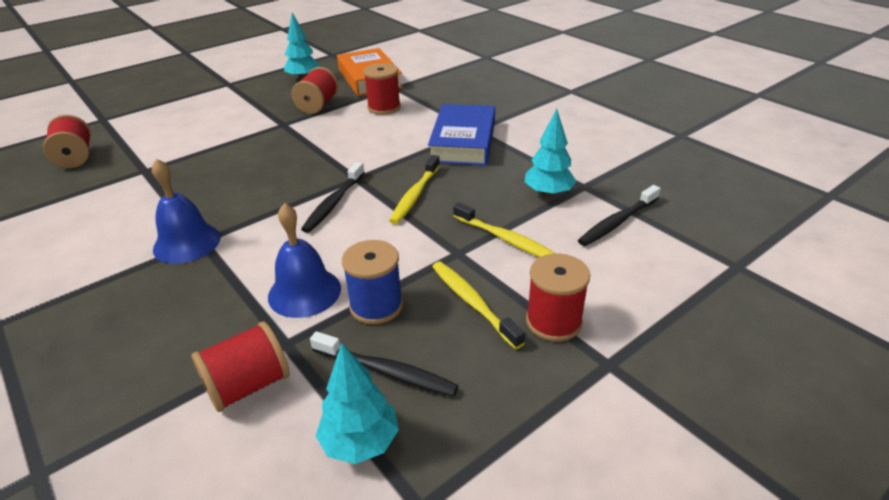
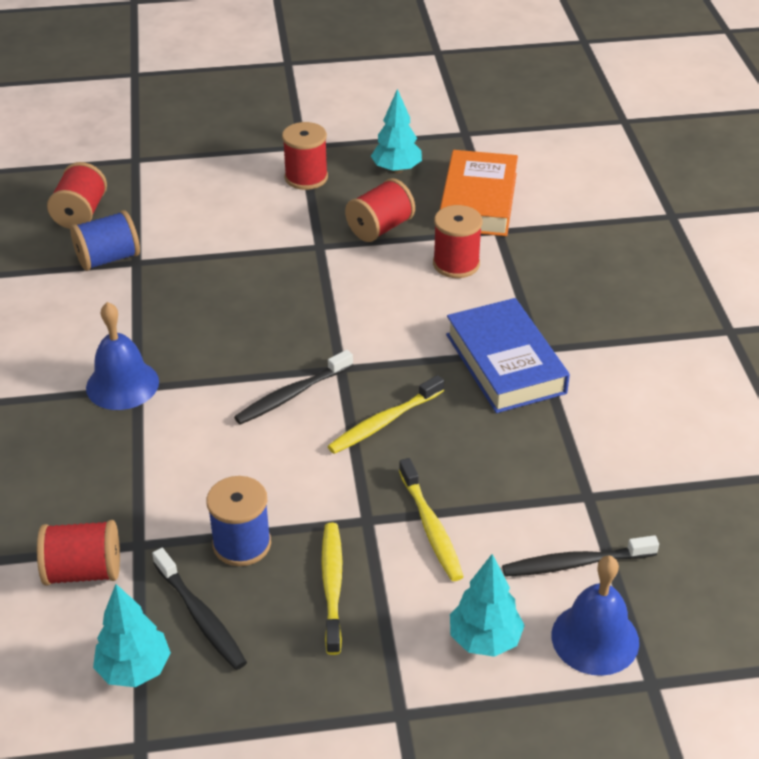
camera: 30 degrees right, 5 degrees up
(118, 175) = (108, 258): none -> blue spool
(304, 292) = (189, 496): blue bell -> blue bell (595, 638)
(463, 142) = (505, 363): blue book -> blue book turned 60 degrees counterclockwise
(548, 193) = (535, 487): turquoise tree -> turquoise tree (485, 640)
(553, 321) = (390, 645): red spool -> red spool (306, 177)

